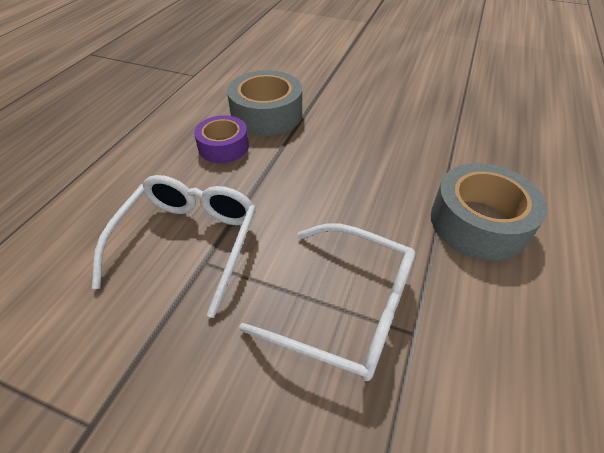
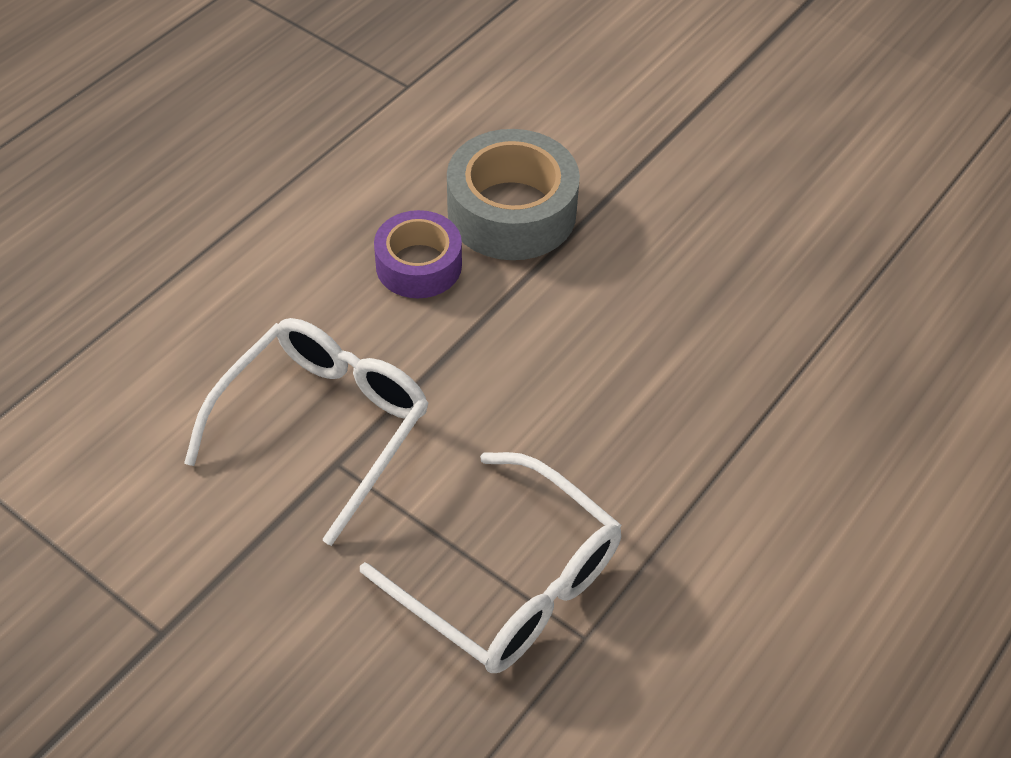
camera: 15 degrees right, 5 degrees up
(478, 222) = (769, 507): grey tape -> none

